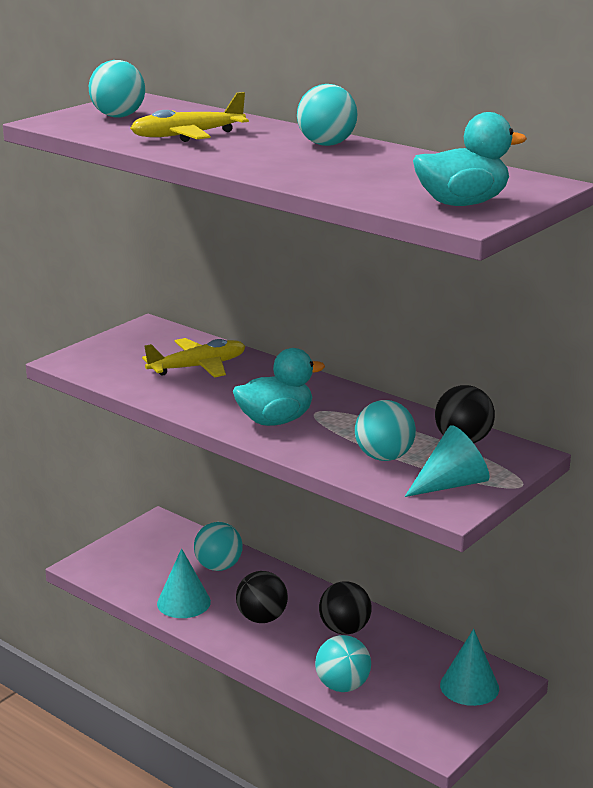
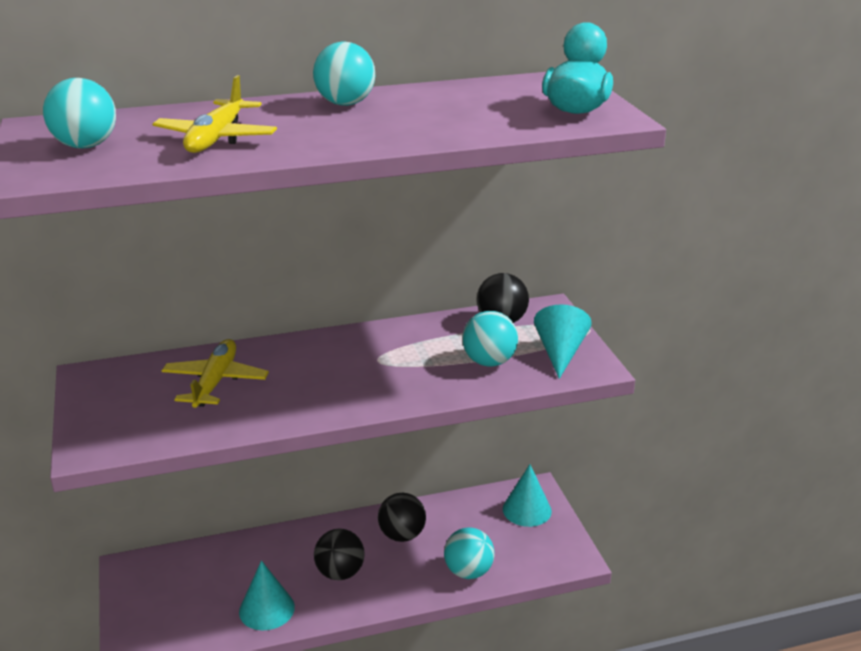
camera: 55 degrees left, 5 degrees up
(218, 567) = (241, 563): turquoise ball -> none
(275, 420) = (369, 384): turquoise duck -> none

